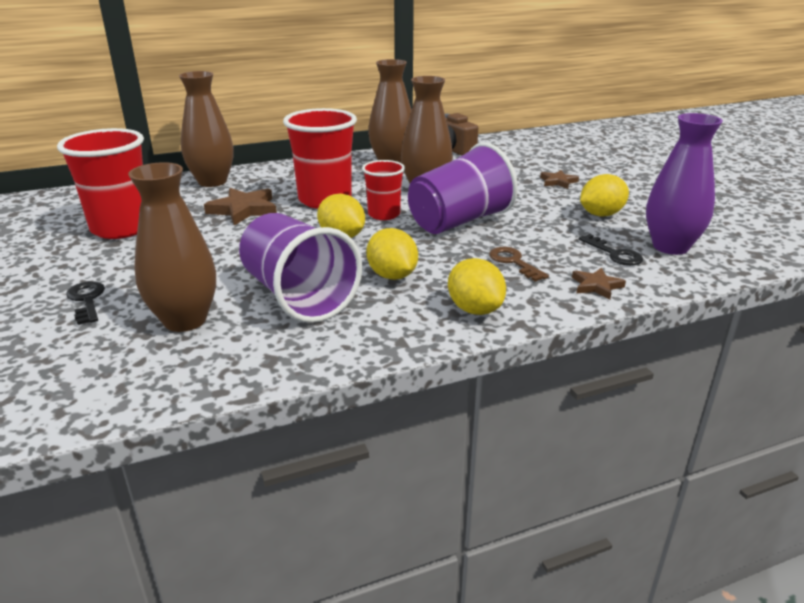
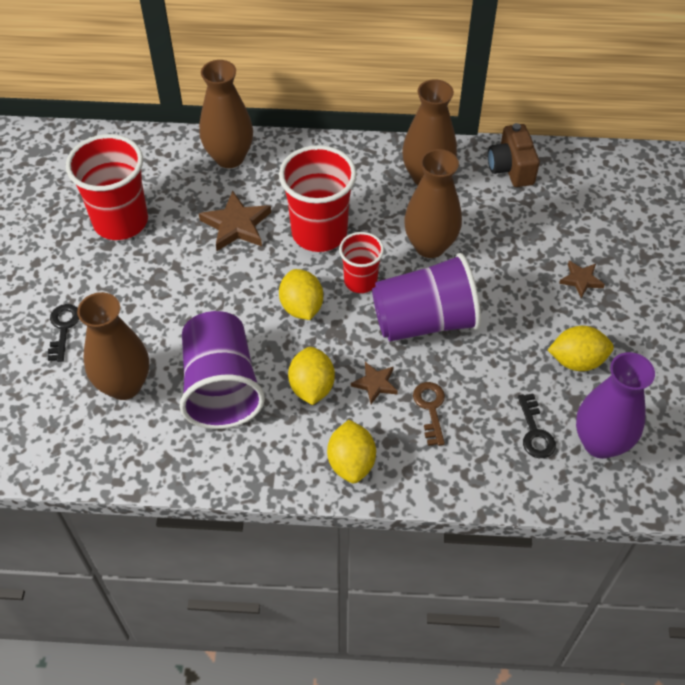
camera: 25 degrees right, 25 degrees up
(596, 286) = (478, 473): brown star -> brown star (375, 384)

